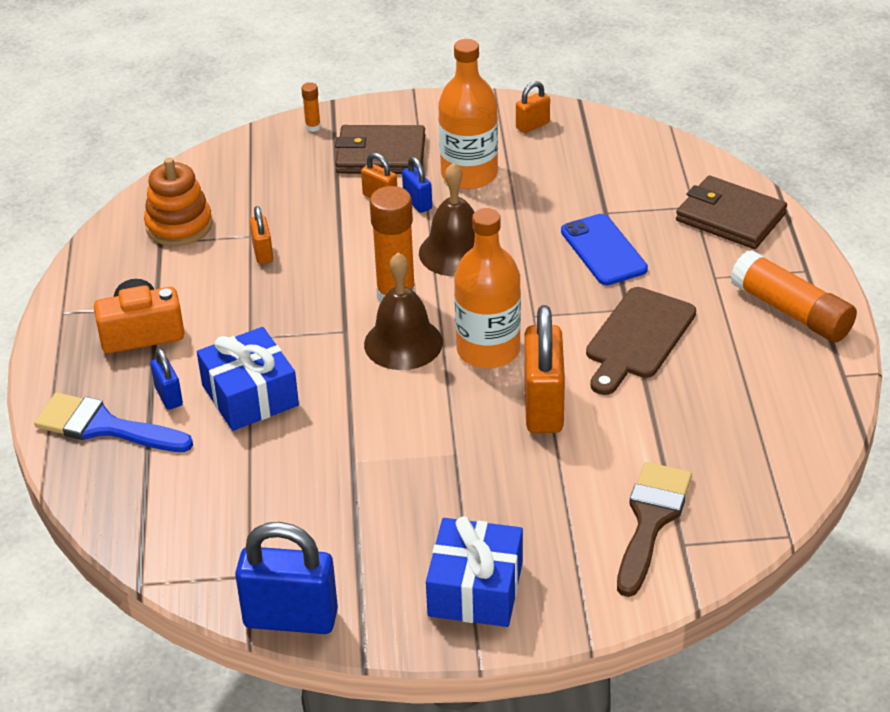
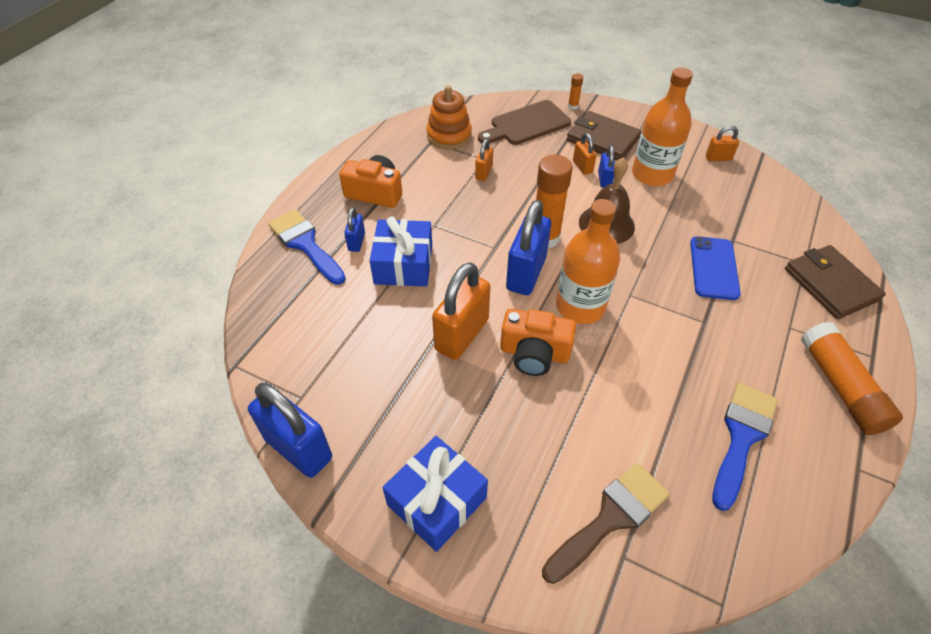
camera: 30 degrees right, 10 degrees up
(403, 343) = (526, 273): brown bell -> blue padlock
(473, 417) = (534, 353): none -> orange camera
(543, 407) = (590, 371): orange padlock -> orange padlock (462, 335)
(638, 338) = (698, 349): brown cutting board -> brown cutting board (527, 124)
(727, 397) = (741, 437): none -> blue brush

